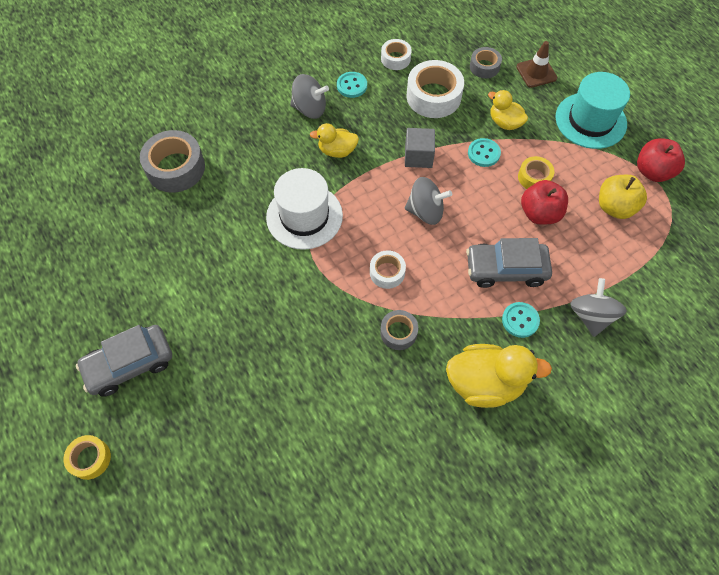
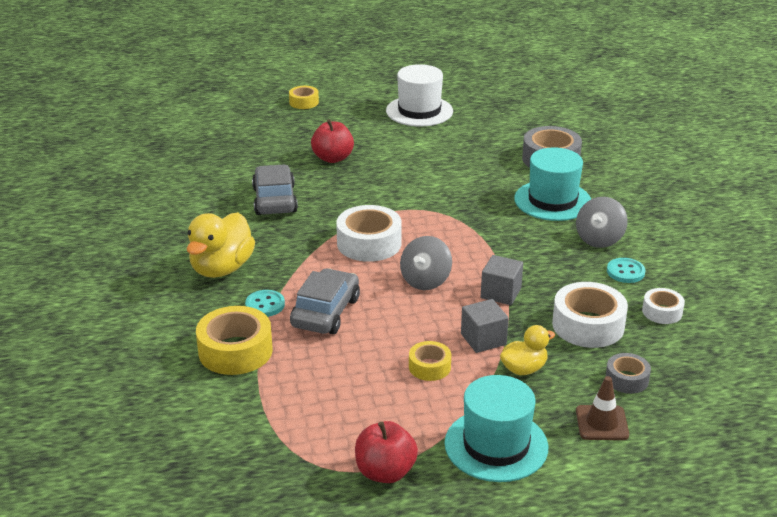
camera: 110 degrees right, 30 degrees down
(129, 364) = (365, 121): grey car -> grey car (274, 200)
(256, 151) = (552, 200): none -> turquoise hat
(304, 216) = (459, 212): white hat -> white hat (419, 111)
(337, 151) = (532, 245): yellow duck -> none
(387, 272) = (369, 243): white tape -> white tape, size x1.78
(398, 332) = (304, 236): grey tape -> none
(483, 153) = (483, 339): turquoise button -> grey cube
(540, 213) = (378, 356): red apple -> red apple (333, 158)
(591, 316) = (235, 351): grey spinning top -> yellow tape
(615, 207) = (352, 417): yellow apple -> none

